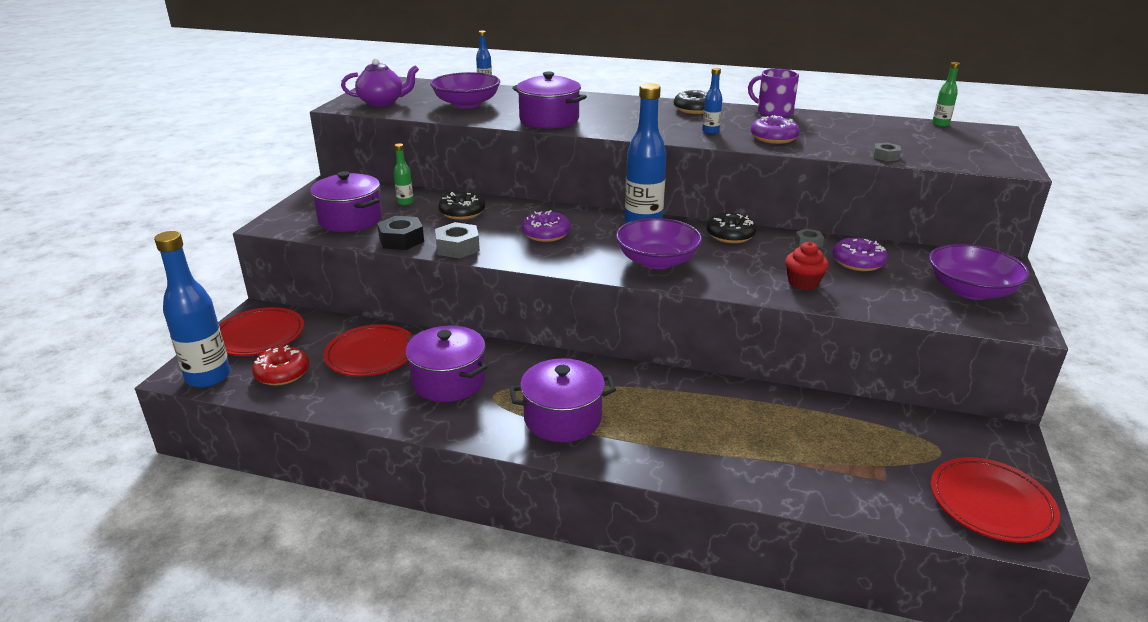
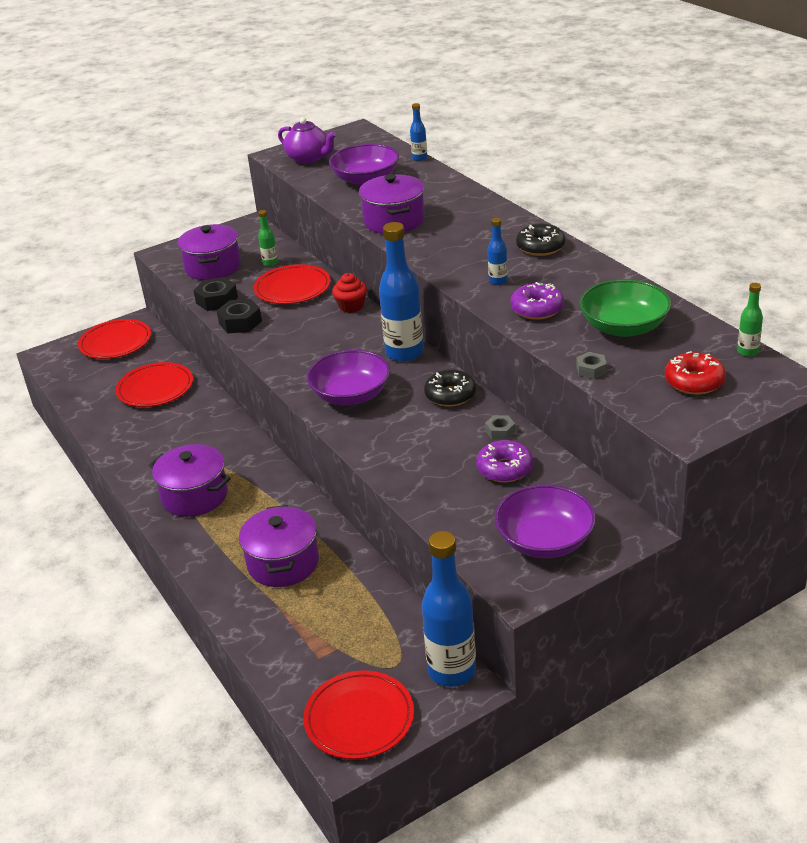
camera: 45 degrees right, 5 degrees up
(208, 377) = (55, 363): blue bottle -> blue bottle (452, 671)
(282, 373) = (93, 379): red donut -> red donut (694, 382)
(449, 381) = (170, 432): purple pot -> purple pot (283, 563)
(457, 247) = (240, 322): grey nut -> black nut
(462, 212) = (292, 288): black donut -> red plate
(546, 234) = (316, 334): purple donut -> none
(773, 112) = (608, 275): purple mug -> none
(803, 283) = (421, 466): red cupcake -> red cupcake (351, 306)
(848, 132) = (624, 327): none -> green bowl

